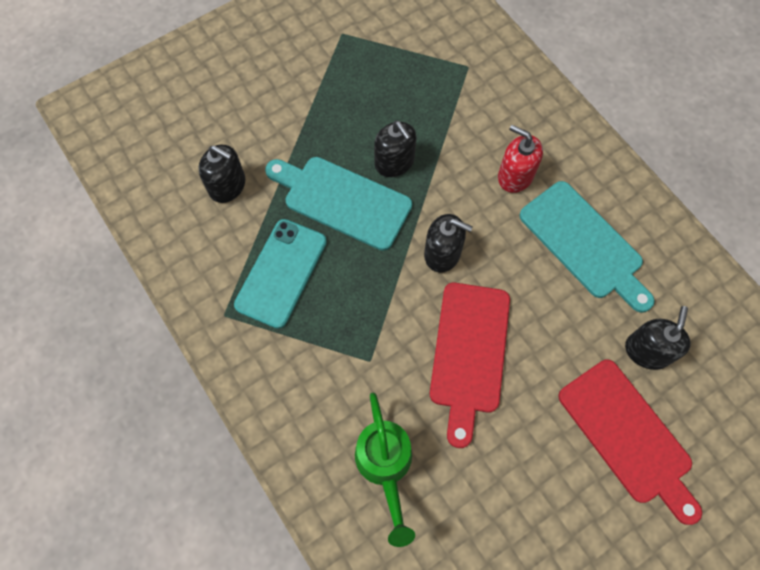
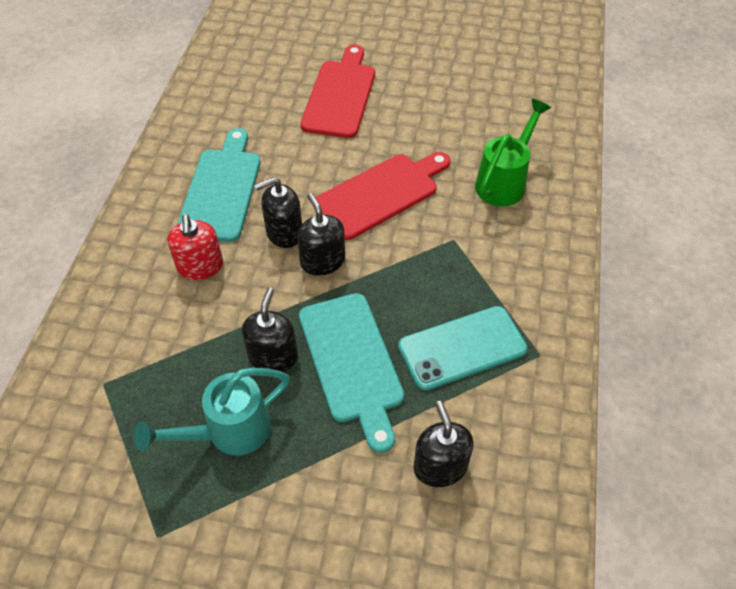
camera: 135 degrees left, 15 degrees down
(367, 102) = (228, 432): none -> turquoise watering can
(647, 351) = (272, 117): black soap dispenser -> black soap dispenser (284, 232)

